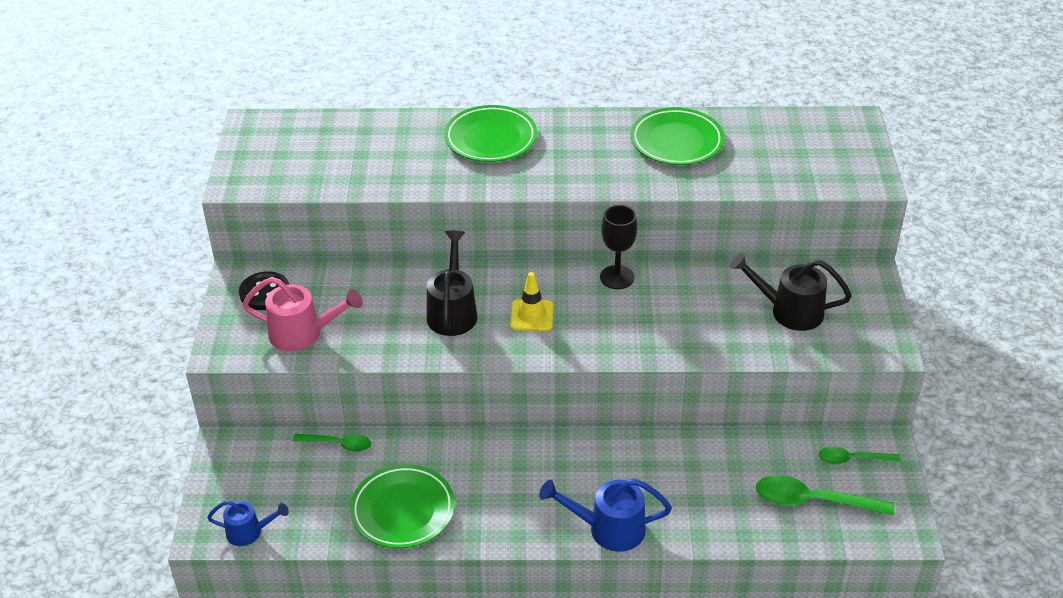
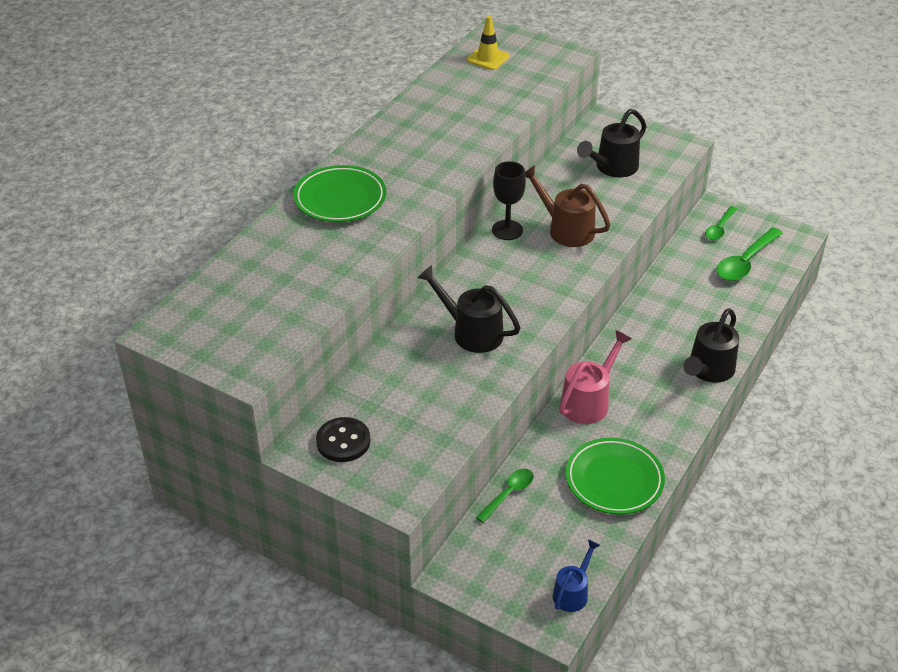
camera: 60 degrees left, 0 degrees up
(303, 334) = (423, 433): pink watering can -> pink watering can (589, 401)
(531, 316) = (514, 291): yellow traffic cone -> yellow traffic cone (488, 58)
(607, 529) = (708, 371): blue watering can -> black watering can
(654, 315) = (565, 229): none -> brown watering can
(676, 141) = (440, 112): green plate -> none

